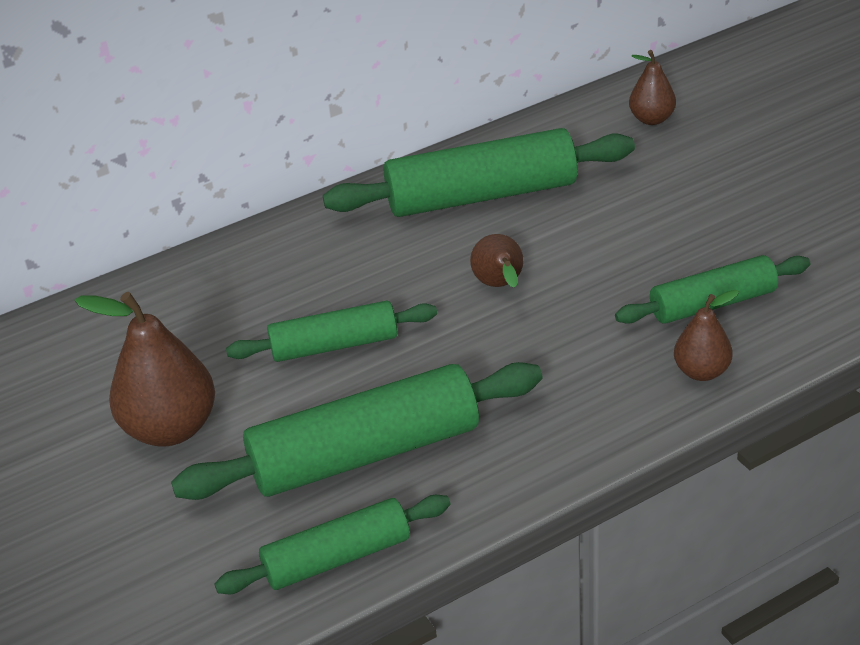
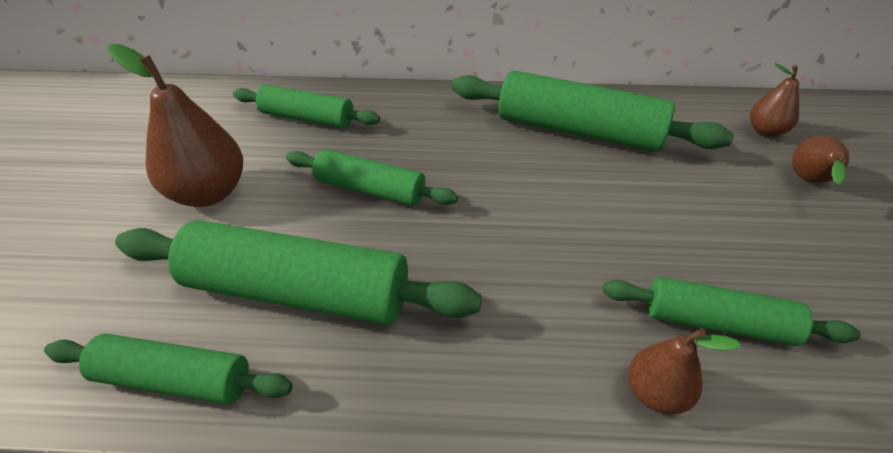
camera: 30 degrees right, 5 degrees up
(181, 312) = (307, 118): none -> green rolling pin
(500, 286) = (532, 205): brown pear -> brown pear (809, 182)

